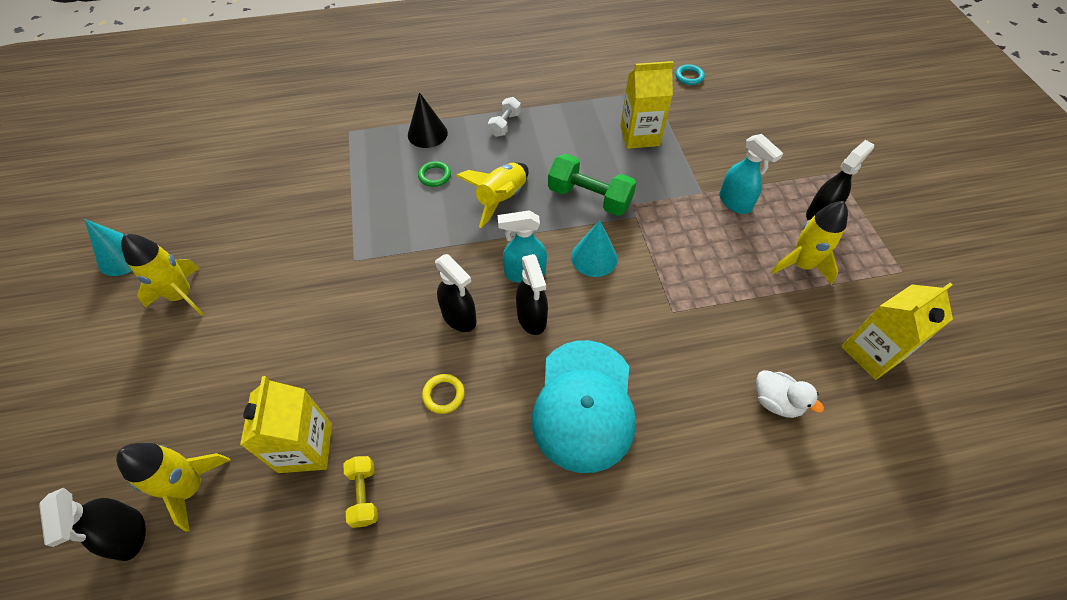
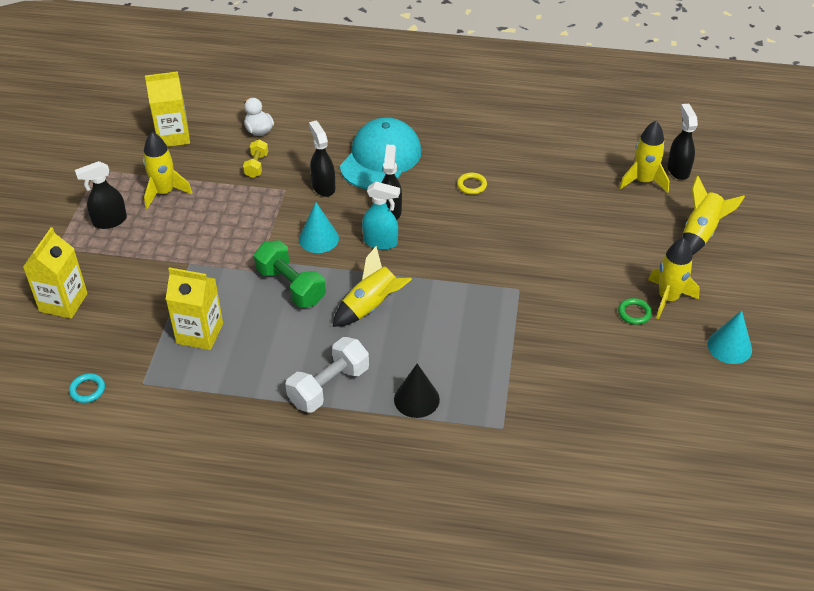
camera: 160 degrees left, 10 degrees down
(120, 408) = (701, 233): none -> yellow rocket
(305, 447) = (569, 182): yellow carton -> yellow carton (63, 302)
(364, 495) = (535, 153): yellow dumbbell -> yellow dumbbell (256, 165)
(434, 176) = (425, 347): green ring -> green ring (634, 313)
(459, 317) = (444, 226): black spray bottle -> black spray bottle (323, 187)
(505, 124) = (329, 386): white dumbbell -> white dumbbell, size x1.76
(735, 202) = (169, 248): turquoise spray bottle -> none

